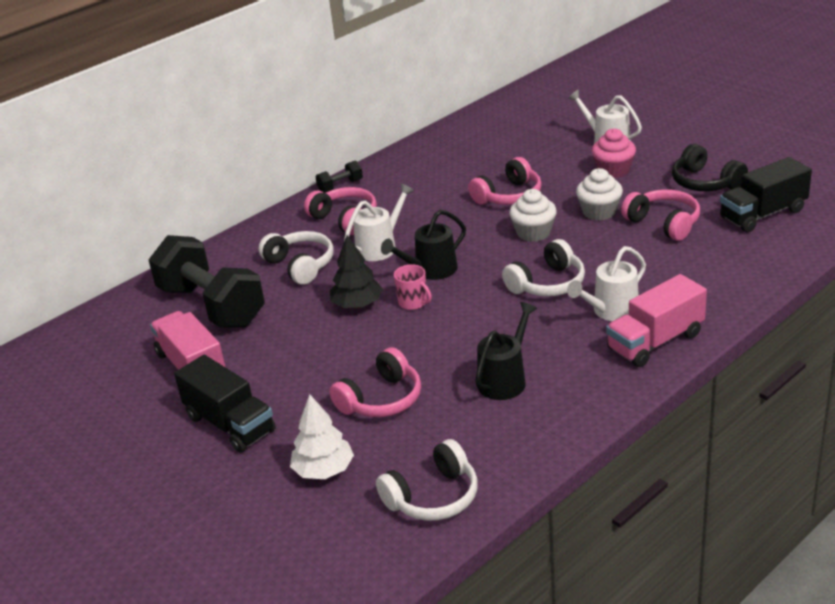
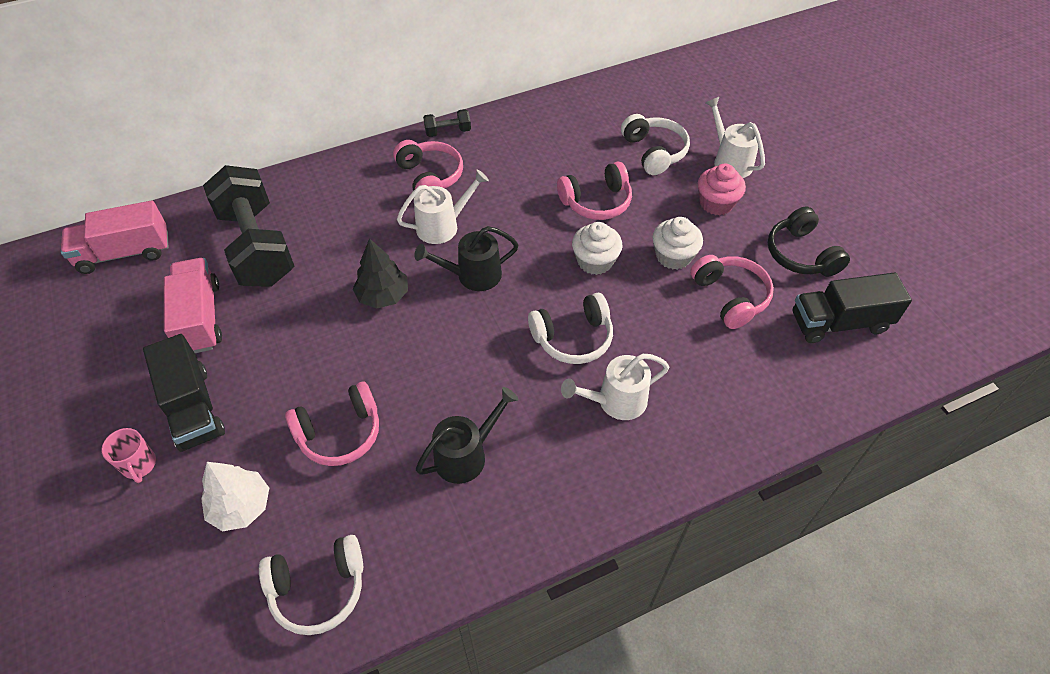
camera: 15 degrees right, 20 degrees up
(300, 265) = (360, 223): white headphones -> white headphones (654, 152)
(413, 302) = (435, 313): pink mug -> pink mug (139, 465)
(655, 342) = (638, 463): pink truck -> pink truck (124, 253)

